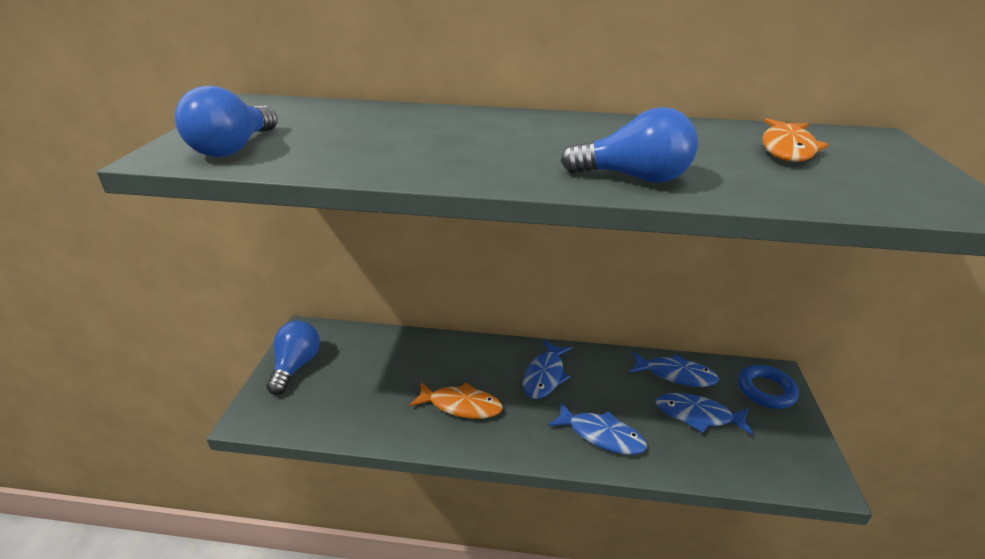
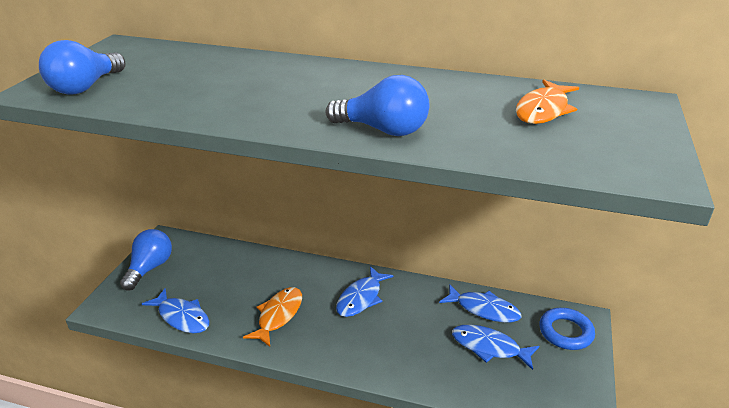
camera: 10 degrees right, 0 degrees up
(461, 405) = (278, 315): orange fish -> orange fish turned 90 degrees counterclockwise
(601, 435) = (393, 354): blue fish -> blue fish (182, 317)

